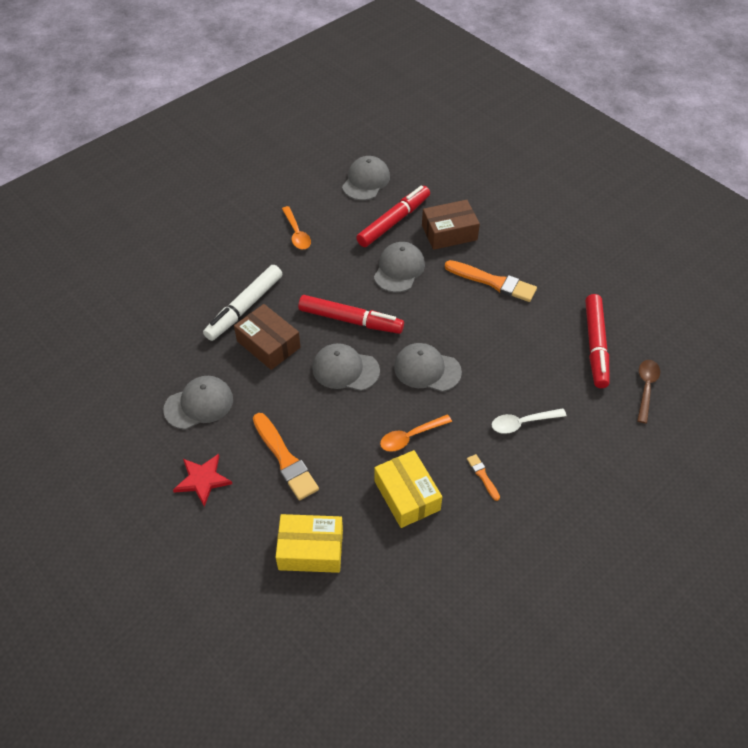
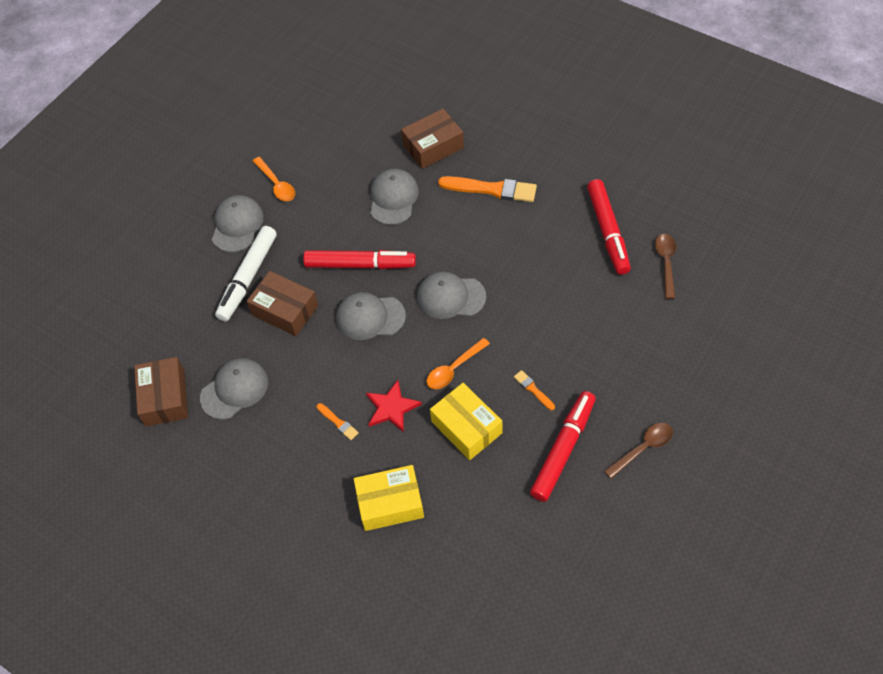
camera: 10 degrees left, 5 degrees up
(133, 395) = (165, 398): none -> brown box
(202, 480) = (263, 464): red star -> red star (391, 407)
(285, 459) = (338, 422): orange brush -> orange brush, size x0.48
(366, 181) = (331, 109): grey cap -> grey cap (237, 225)
(393, 221) = (373, 147): red marker -> red marker (563, 449)
(522, 423) = (557, 328): white spoon -> none
(578, 562) = (643, 448): none -> brown spoon

